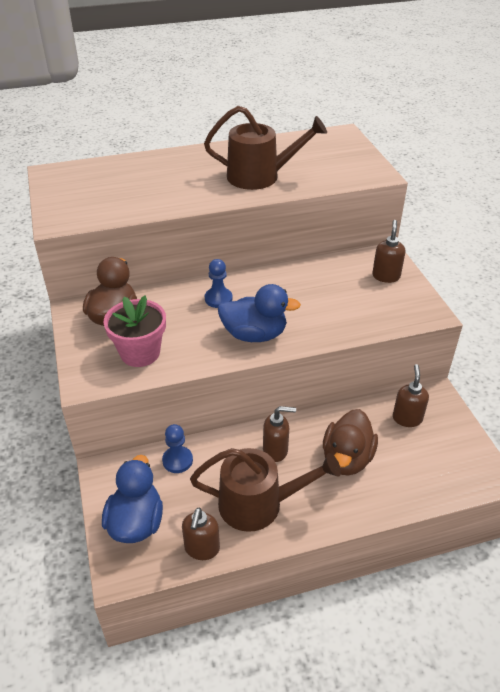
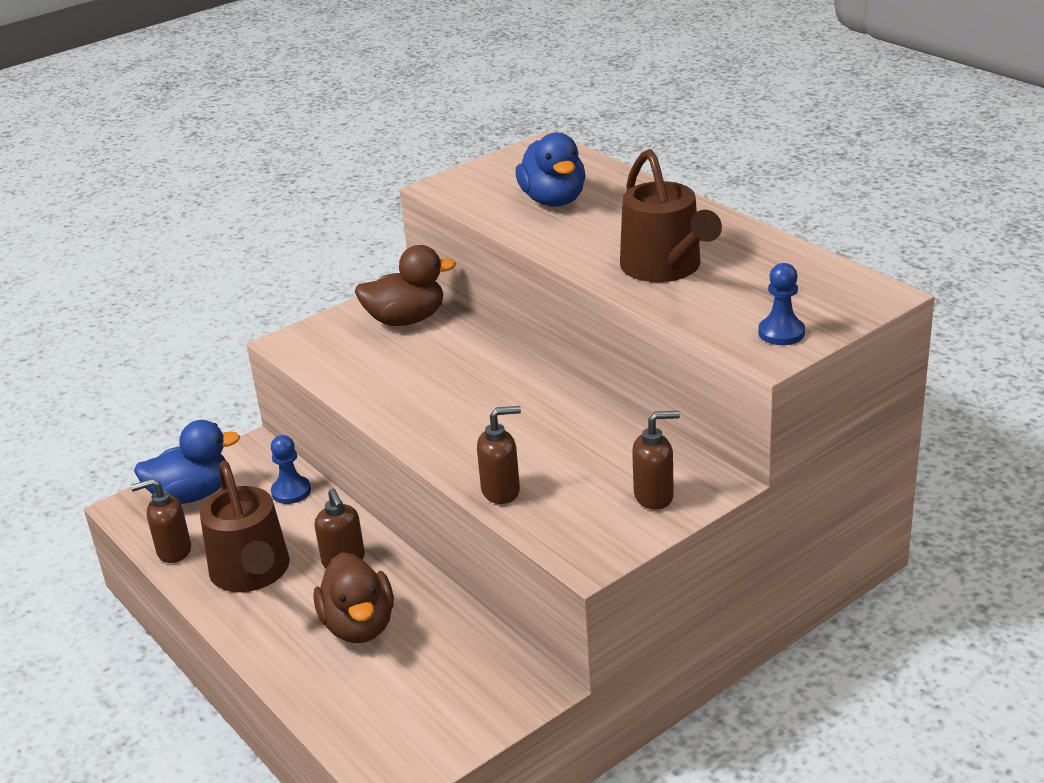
camera: 70 degrees right, 10 degrees down
(140, 353) = (353, 357): pink flower pot -> none
(218, 299) = (491, 375): blue pawn -> blue pawn (781, 333)
(254, 334) = (436, 422): blue duck -> blue duck (553, 200)
(347, 458) = (359, 626): brown duck -> brown duck turned 105 degrees counterclockwise
(407, 418) = (468, 666): brown soap dispenser -> brown soap dispenser (501, 491)

